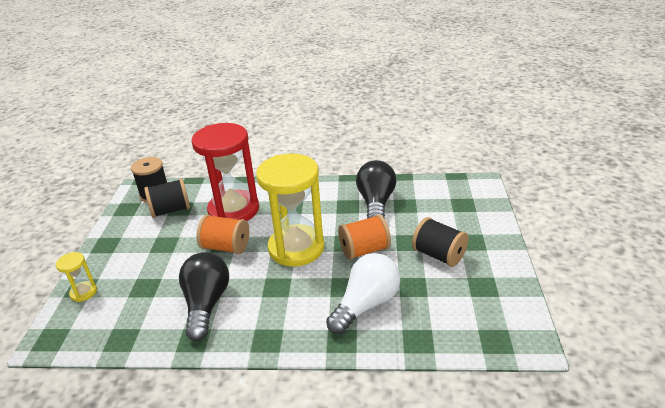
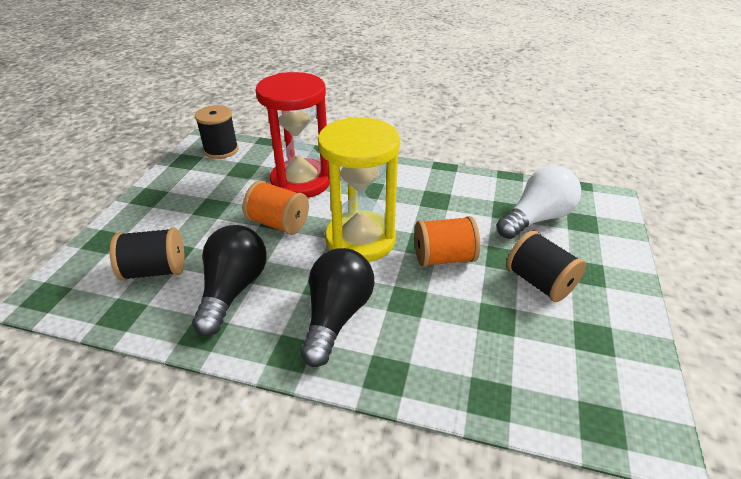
camera: 10 degrees right, 5 degrees up
(83, 292) = (103, 247): yellow hourglass -> none
(171, 210) = (232, 170): black spool -> black spool (155, 271)
(366, 304) = (430, 330): white light bulb -> white light bulb (536, 218)
(376, 203) = (471, 202): black light bulb -> black light bulb (337, 315)

